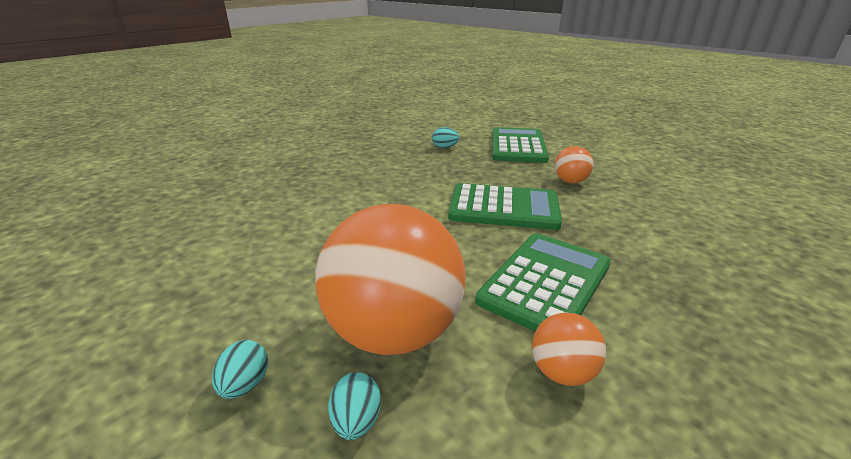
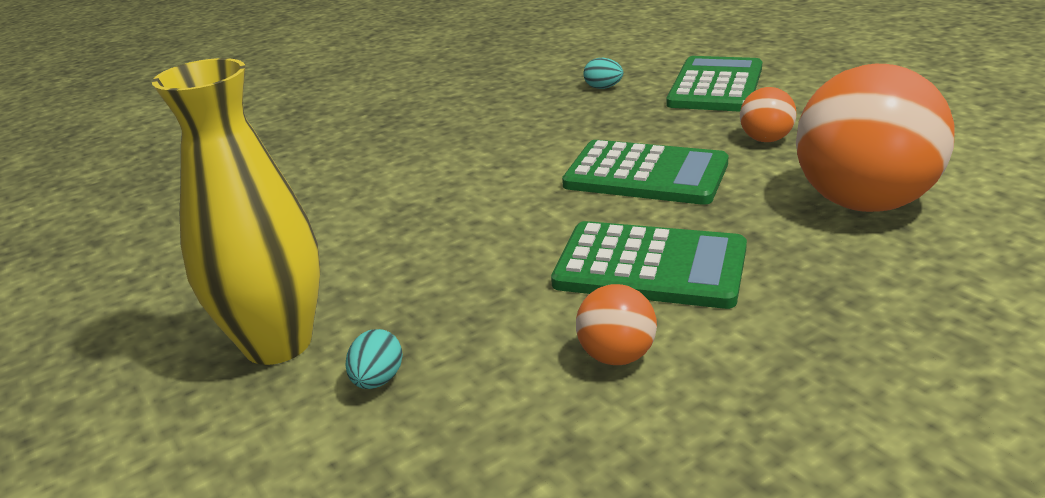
camera: 15 degrees right, 0 degrees up
(245, 385) = (278, 343): turquoise egg -> yellow vase
(394, 332) = (444, 307): orange ball -> orange ball (863, 202)
(545, 283) = (650, 266): green calculator -> green calculator turned 60 degrees clockwise

